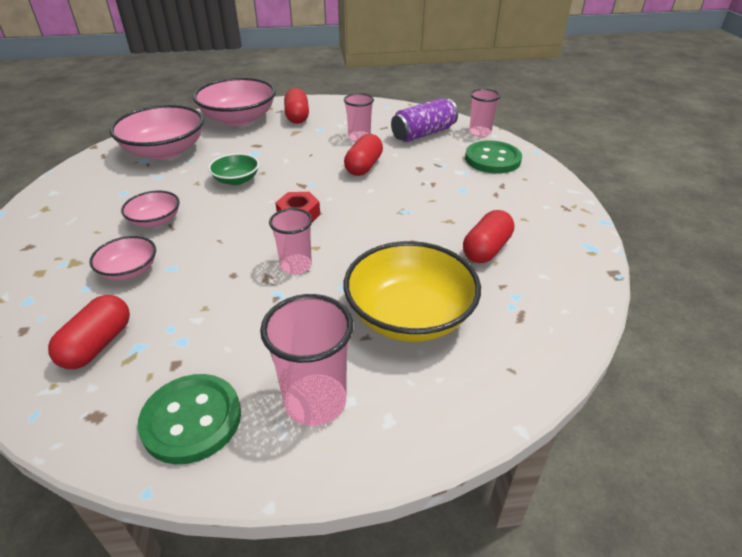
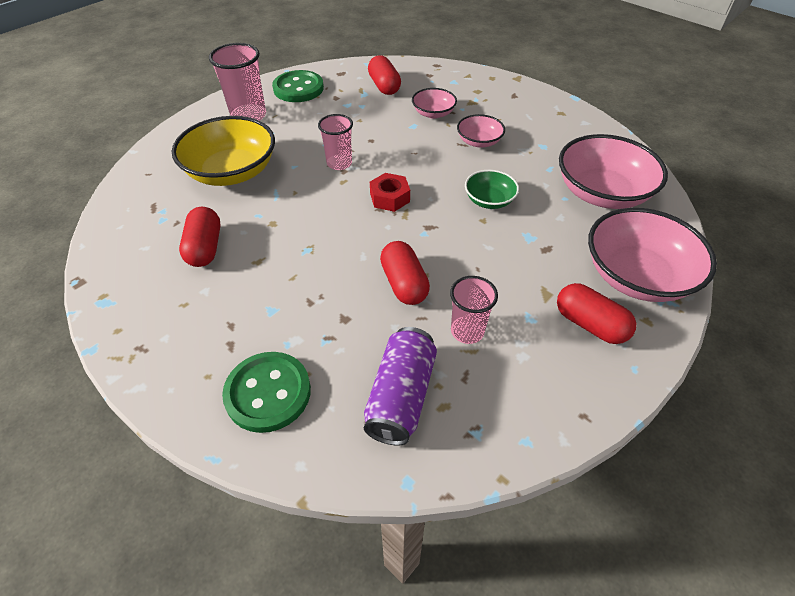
camera: 140 degrees right, 10 degrees up
(480, 132) = (325, 458): pink cup -> none

